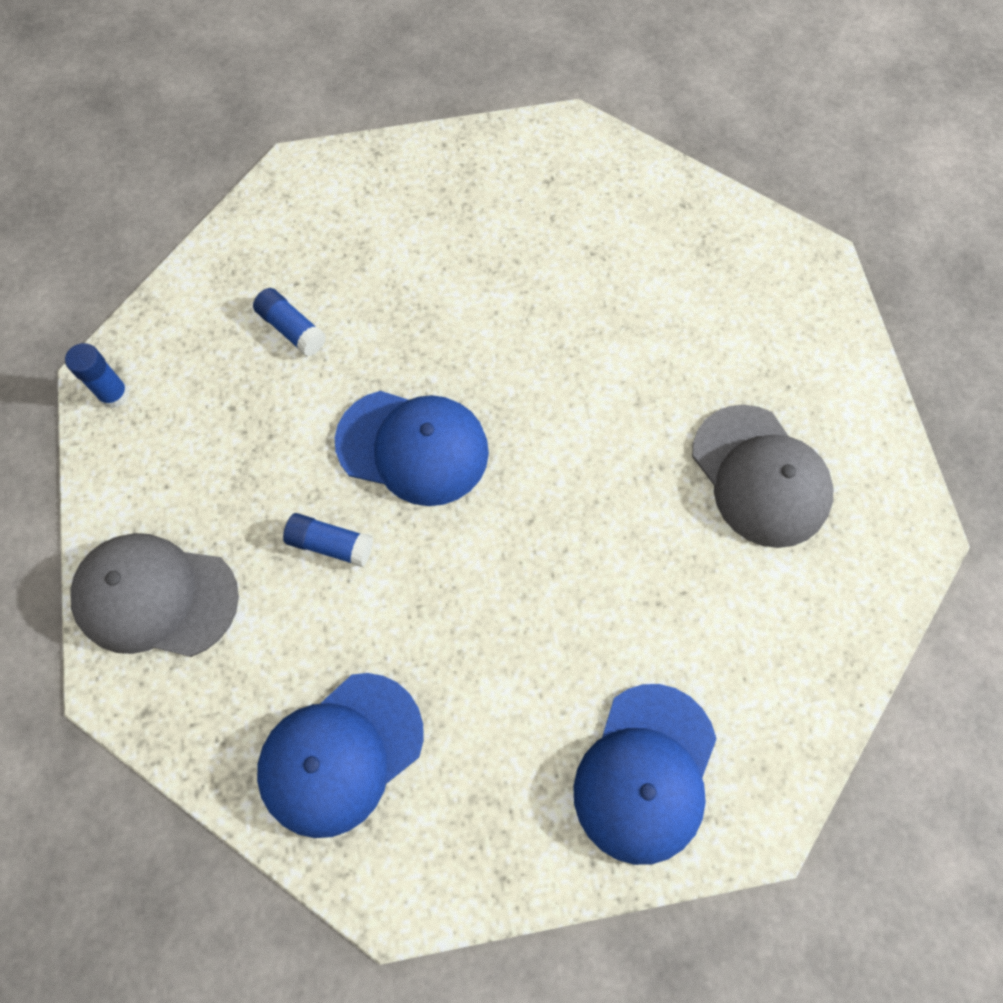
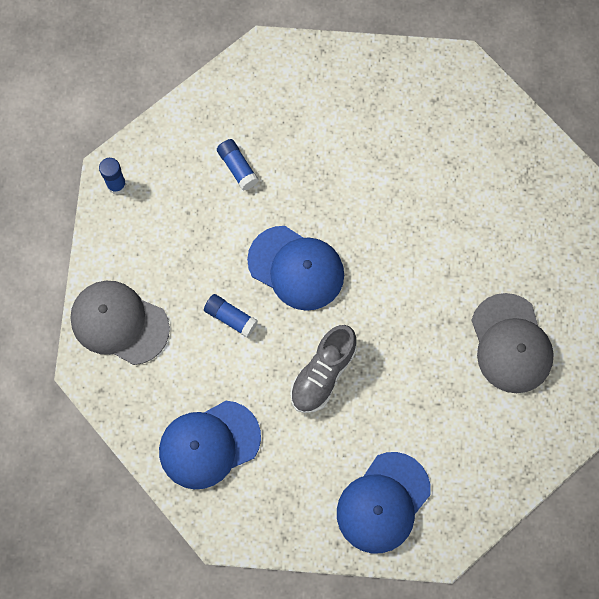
camera: 15 degrees right, 5 degrees up
(494, 593) = (323, 374): none -> grey shoe

